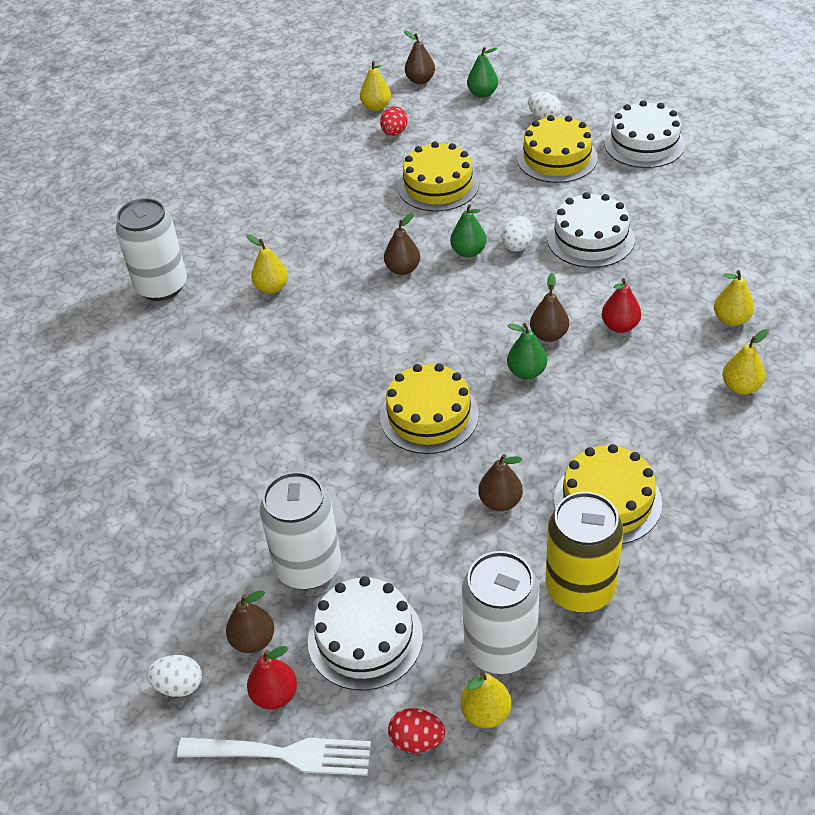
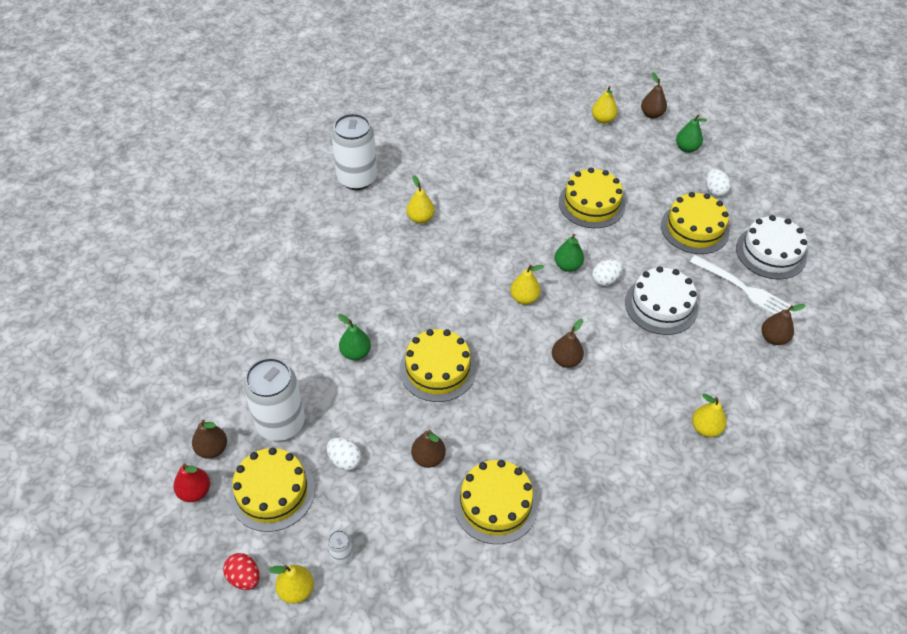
camera: 30 degrees right, 5 degrees up
(179, 685) = (152, 449): white egg -> white egg (345, 460)
(281, 754) = (168, 530): white fork -> white fork (744, 289)
(365, 638) = (272, 492): white cake -> yellow cake
(394, 133) = (597, 146): red egg -> none
(403, 269) = (513, 253): brown pear -> brown pear (773, 338)
(500, 648) = (341, 555): white can -> white can, size x0.41
(526, 372) = (527, 378): green pear -> green pear (355, 353)
(580, 589) = (423, 551): yellow can -> none
(620, 326) = (620, 384): red pear -> none
(741, 387) = (663, 483): yellow pear -> yellow pear (524, 298)

